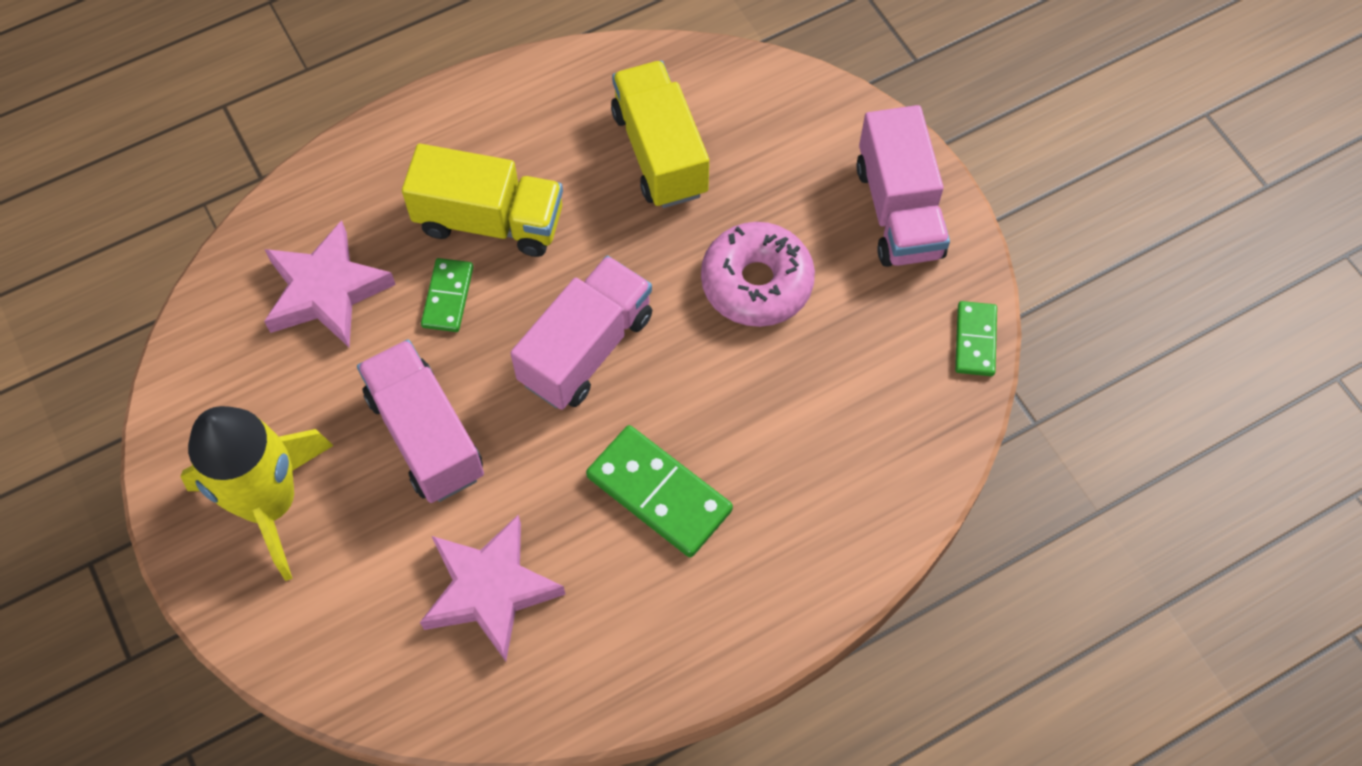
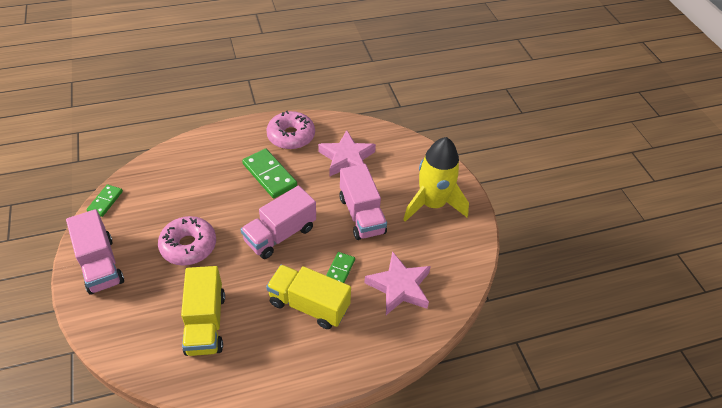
camera: 170 degrees left, 15 degrees down
(647, 629) = (291, 136): none -> pink donut
(898, 210) = (100, 264): pink truck -> pink truck turned 150 degrees clockwise

